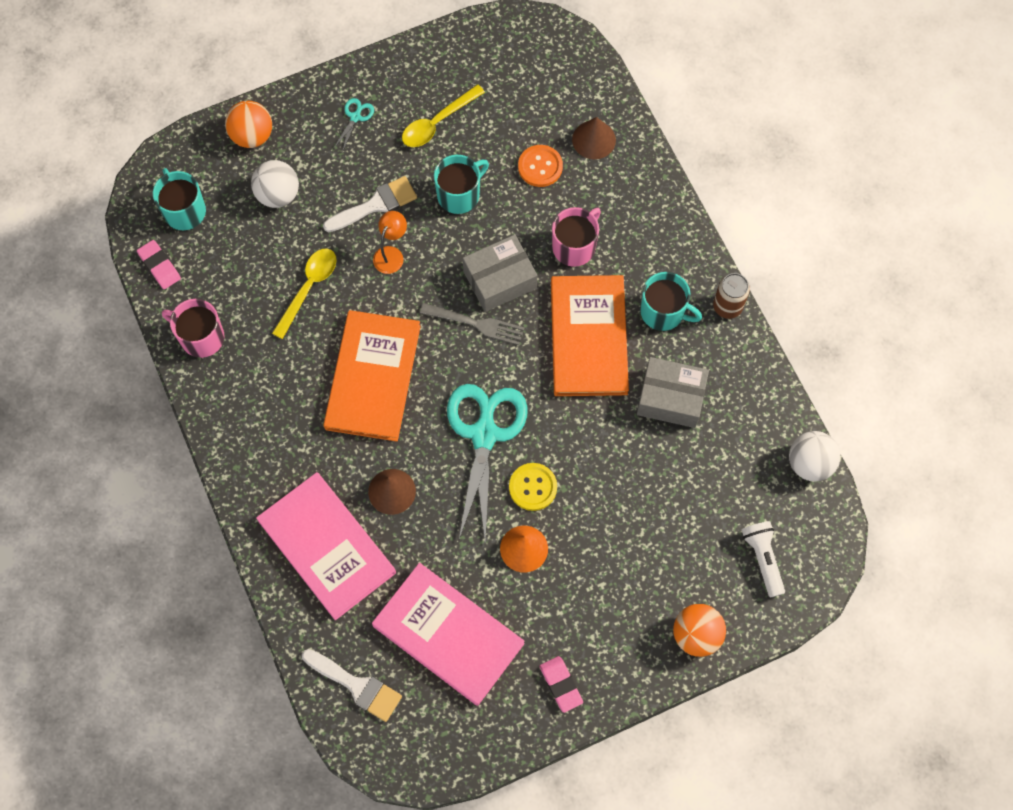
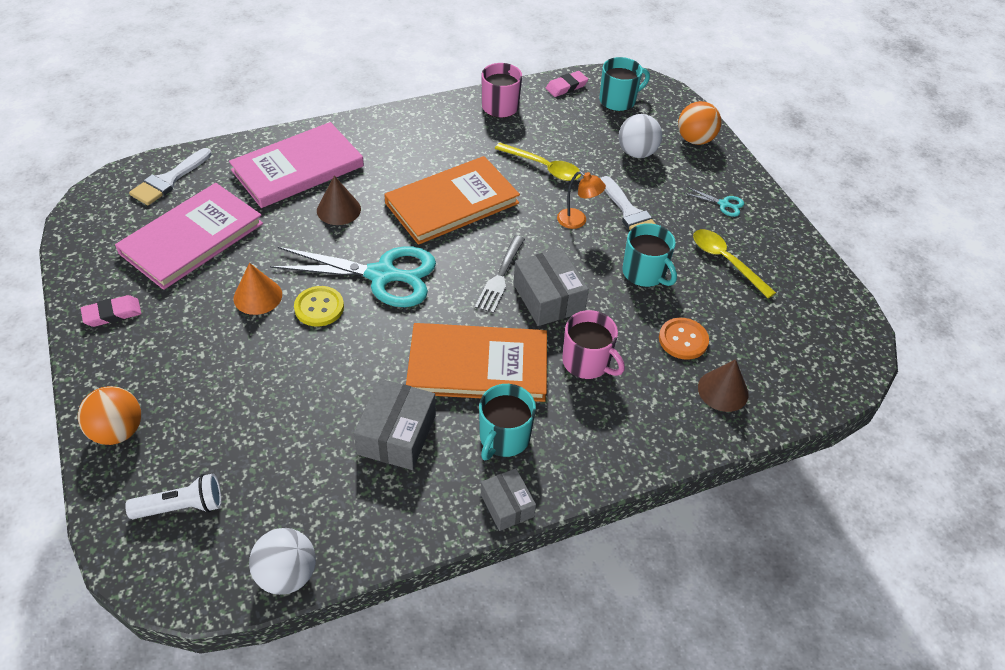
camera: 90 degrees right, 20 degrees down
(373, 377) = (452, 203): orange book -> orange book turned 45 degrees counterclockwise
(727, 306) = (507, 505): brown can -> grey box

